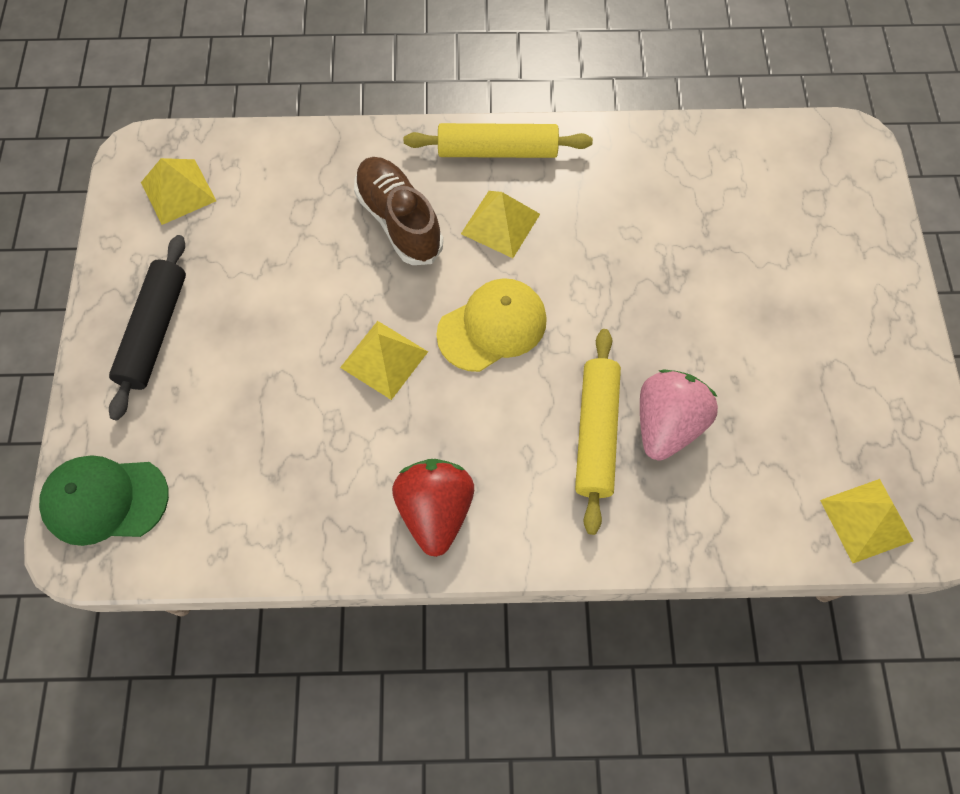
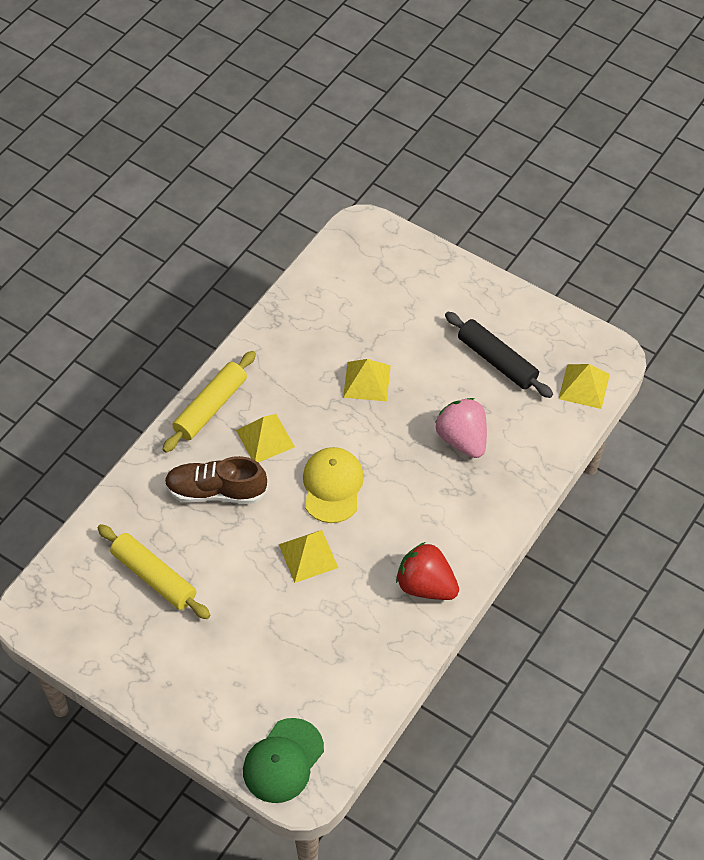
camera: 55 degrees left, 10 degrees down
(155, 332) = (183, 674): black rolling pin -> black rolling pin (497, 361)
(178, 191) = (83, 605): yellow pyramid -> yellow pyramid (367, 381)
(595, 433) = (441, 477): yellow rolling pin -> yellow rolling pin (154, 577)

